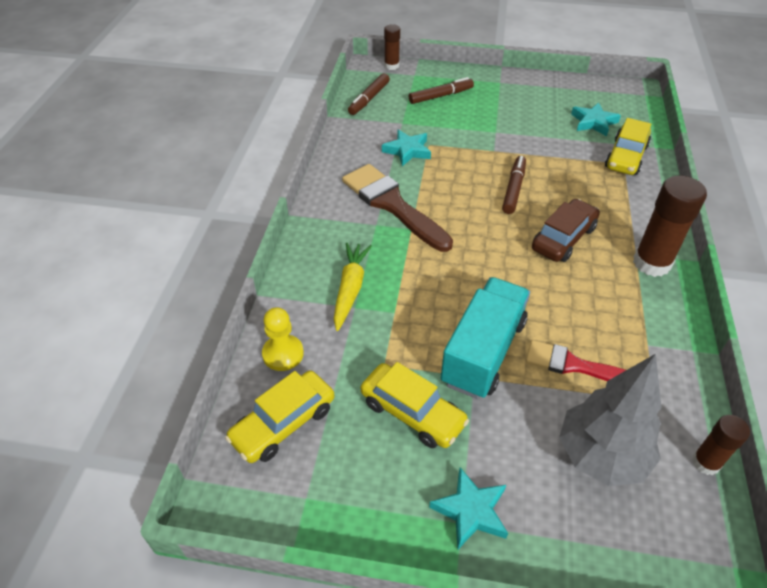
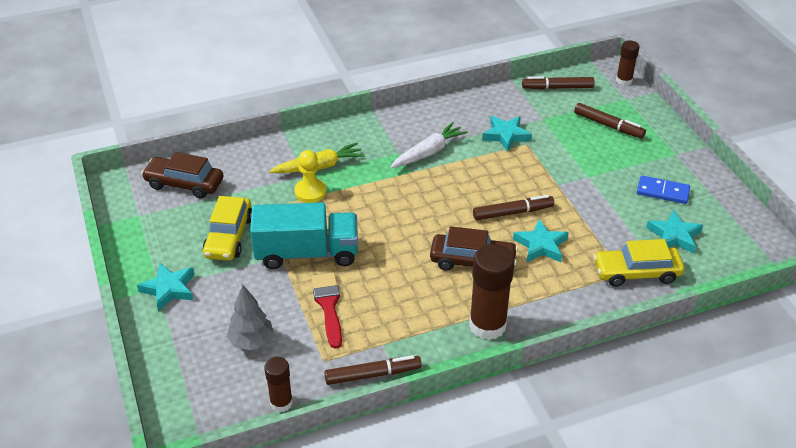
camera: 60 degrees right, 5 degrees down
(283, 354) = (238, 160): yellow pawn -> yellow pawn (310, 192)
(283, 423) = (184, 184): yellow car -> brown car
(392, 204) = (428, 152): brown brush -> white carrot
(540, 106) = (662, 192): none -> blue domino
(565, 191) = (541, 245): none -> turquoise star
(601, 455) = (251, 341): grey tree -> grey tree, size x0.61
(688, 368) = (372, 374): none -> brown marker

